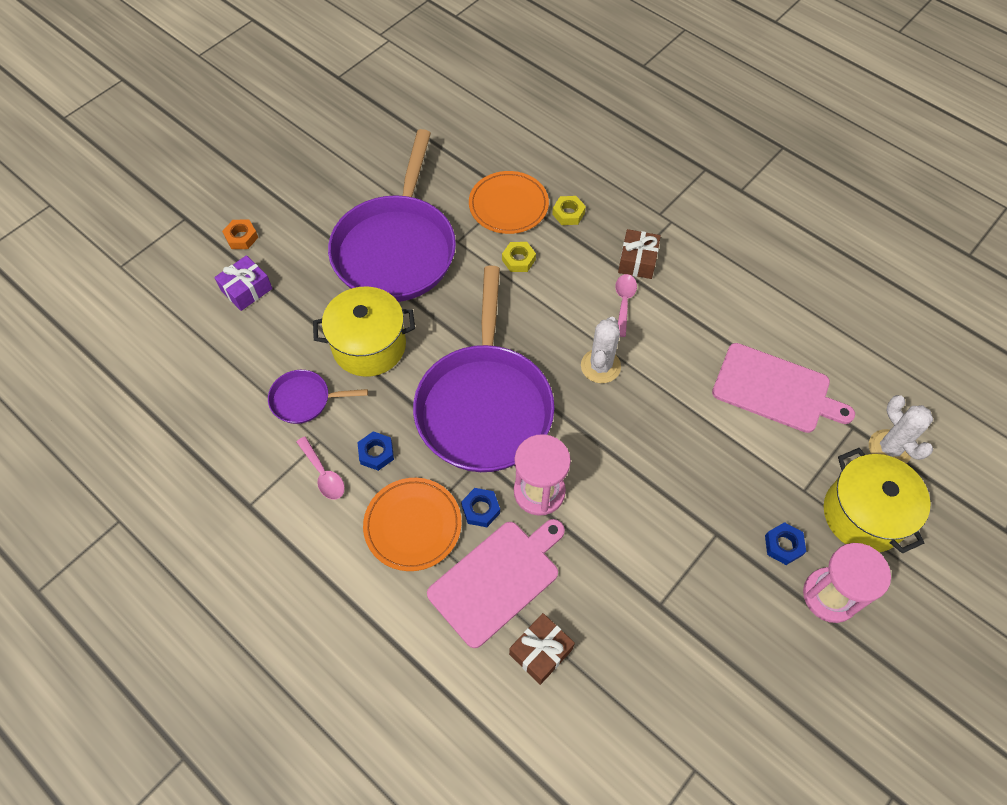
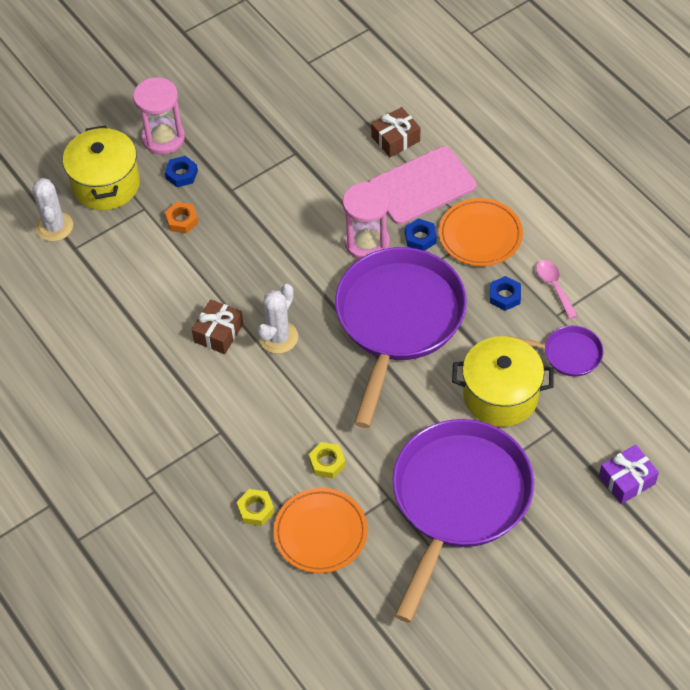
camera: 165 degrees left, 5 degrees down
(241, 237) = (634, 547): orange nut -> orange nut (182, 220)
(624, 302) = (232, 396): pink spoon -> none
(637, 261) = (201, 439): brown gift -> brown gift (218, 333)
(775, 389) = (125, 289): pink cutting board -> none

